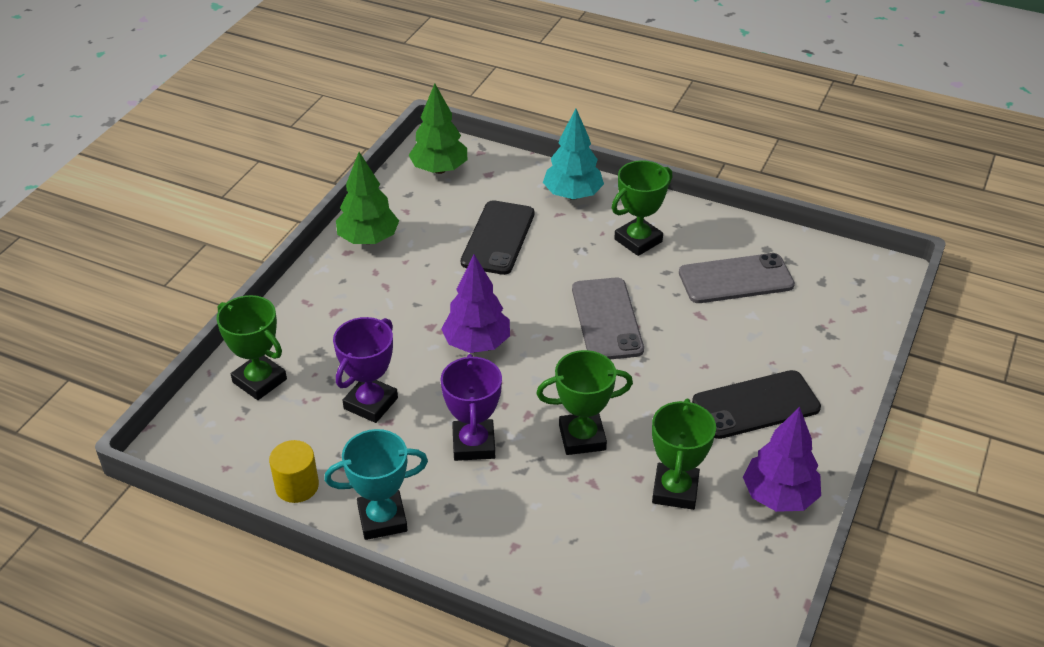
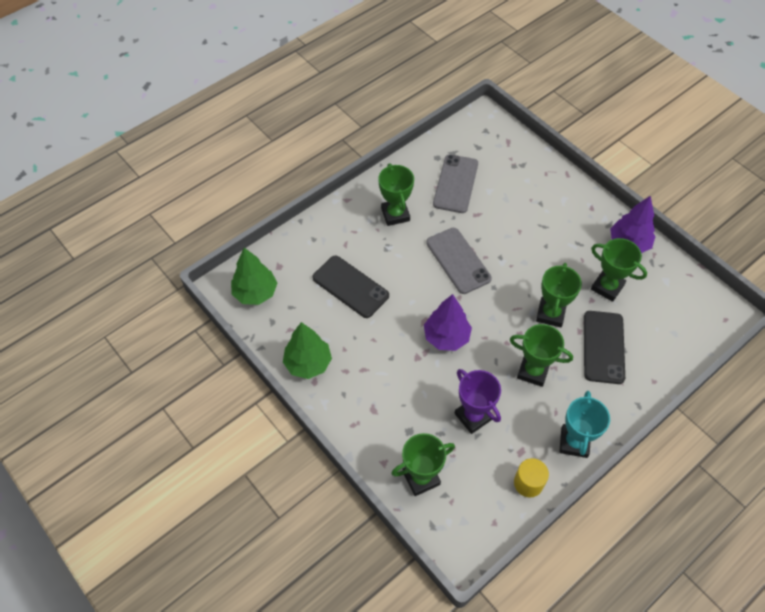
camera: 65 degrees left, 15 degrees up
(473, 444) = (533, 371): purple trophy -> green trophy
(572, 195) = (330, 229): turquoise tree -> none
(607, 319) = (458, 260): grey phone -> grey phone turned 45 degrees clockwise
(756, 405) = (560, 222): black phone -> black phone (603, 347)

